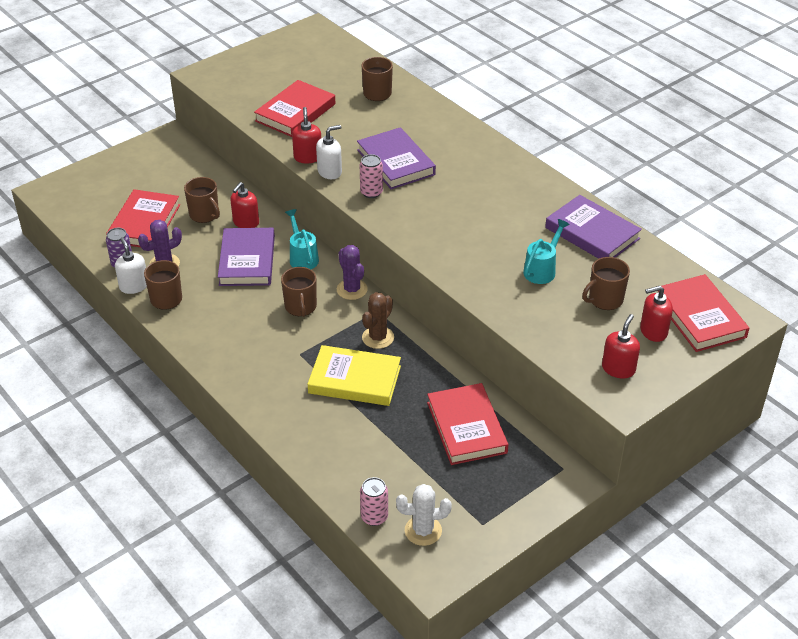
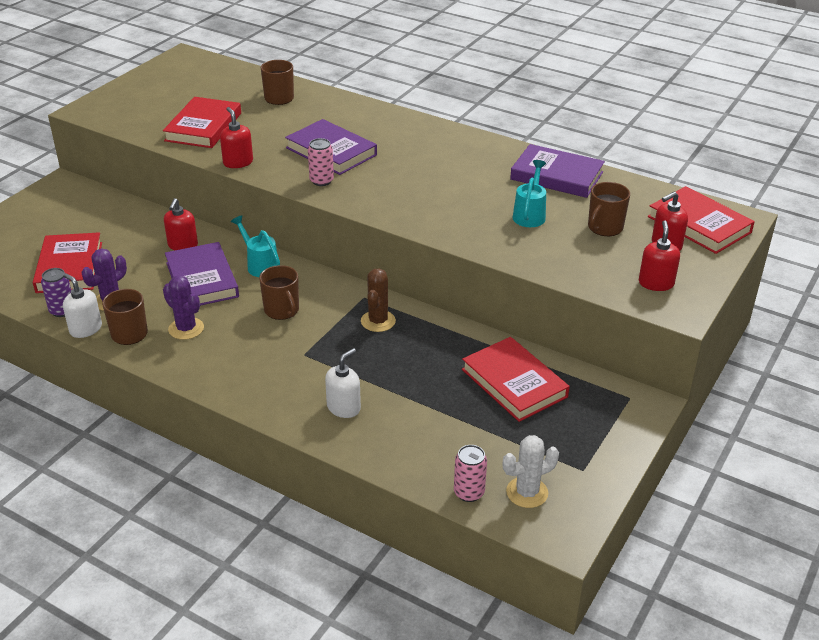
camera: 20 degrees left, 5 degrees down
(204, 214) = (134, 247): brown mug -> none
(330, 172) = (268, 171): white soap dispenser -> white soap dispenser (344, 407)
(352, 289) = (327, 283): purple cactus -> purple cactus (186, 328)
(354, 379) = (375, 365): yellow book -> none

